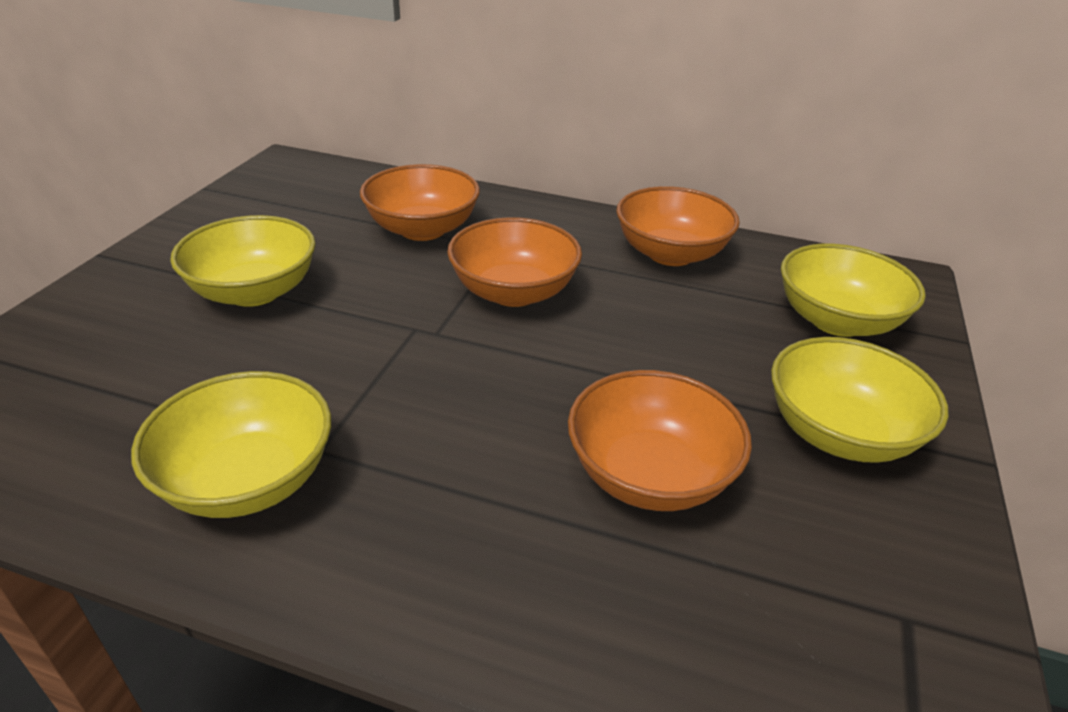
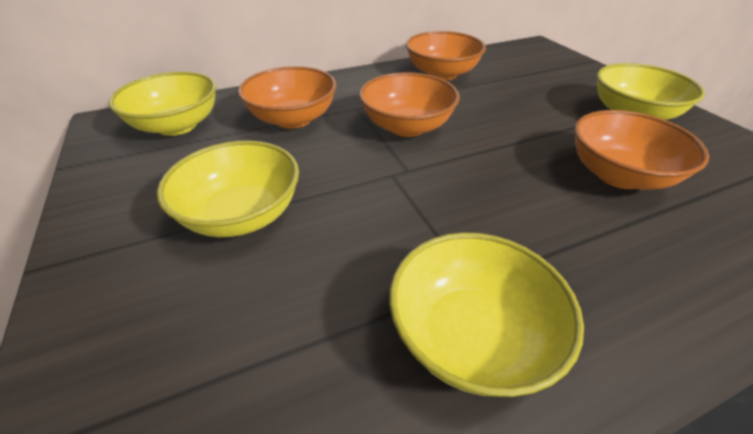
camera: 40 degrees left, 5 degrees up
(836, 321) = (550, 72): yellow bowl -> yellow bowl (177, 125)

